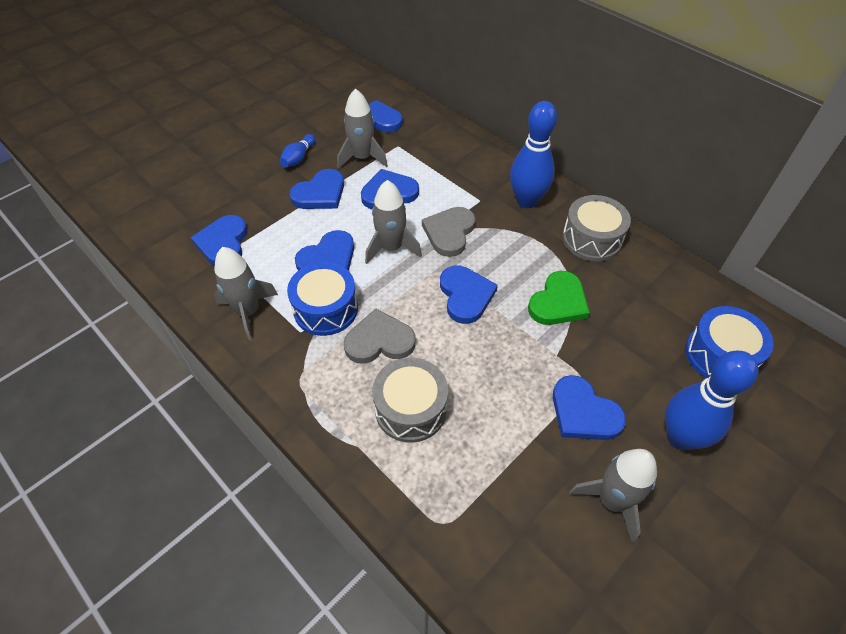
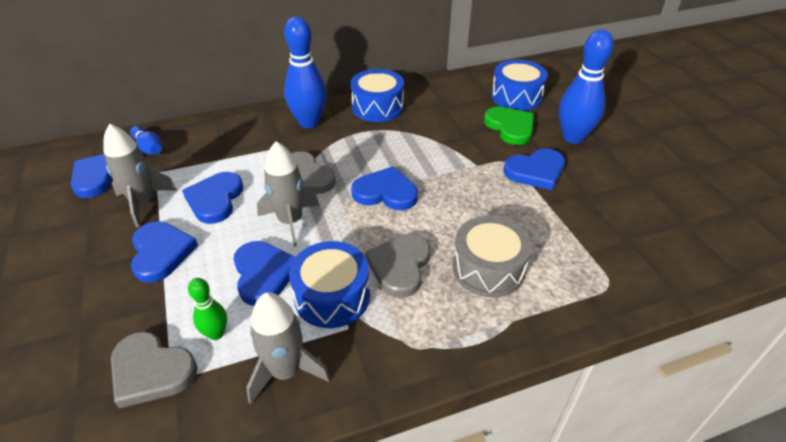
camera: 65 degrees left, 10 degrees down
(223, 243) = (151, 371): blue heart -> grey heart
(264, 259) = (216, 333): none -> green bowling pin
(298, 158) = (82, 255): blue bowling pin -> blue bowling pin (149, 148)
(558, 302) = (427, 145): green heart -> green heart (510, 127)
(591, 239) = (377, 107): grey drum -> blue drum
(611, 501) = (612, 186): grey rocket -> none

